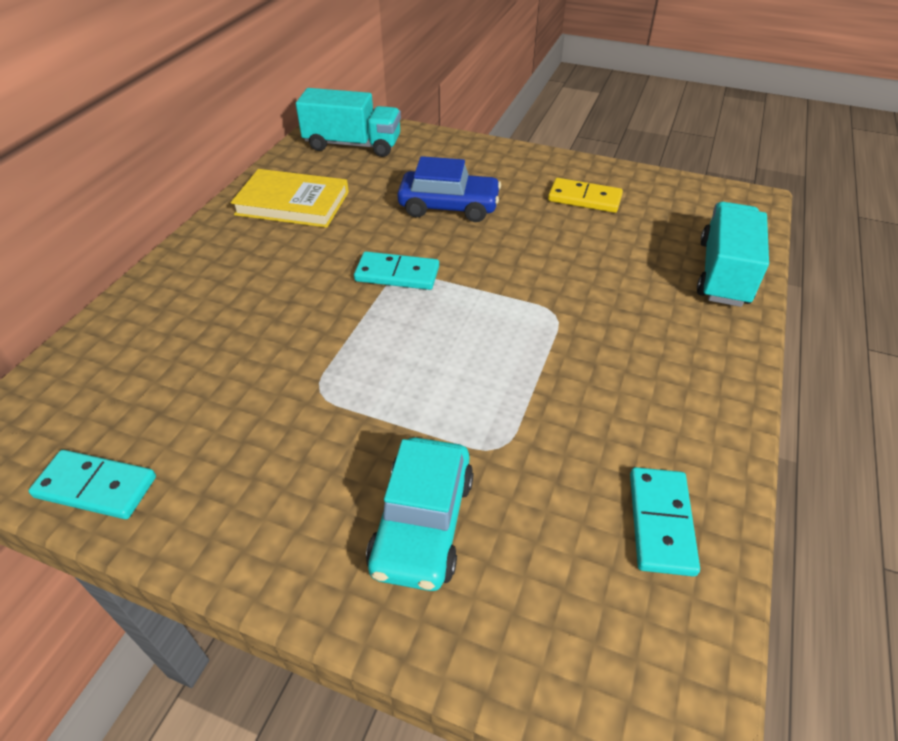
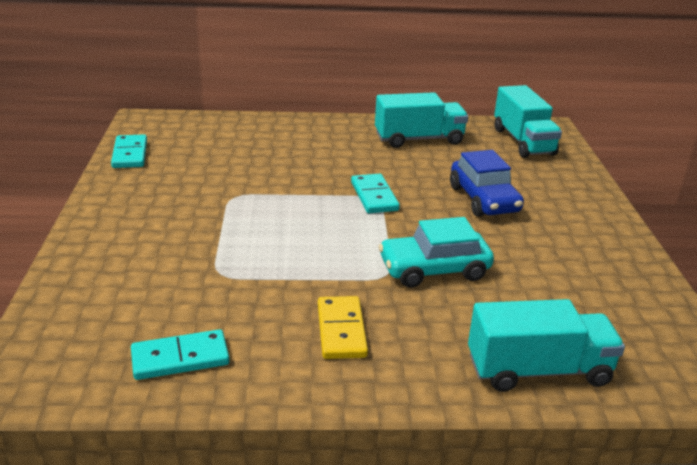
camera: 65 degrees right, 15 degrees down
(292, 203) = (419, 139): yellow book -> turquoise truck
(422, 523) = (142, 256): turquoise car -> turquoise car (434, 269)
(584, 198) = (577, 265): yellow domino -> yellow domino (341, 330)

